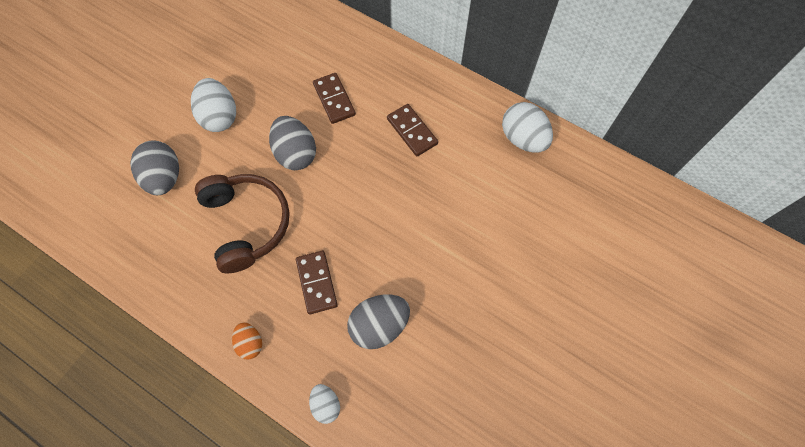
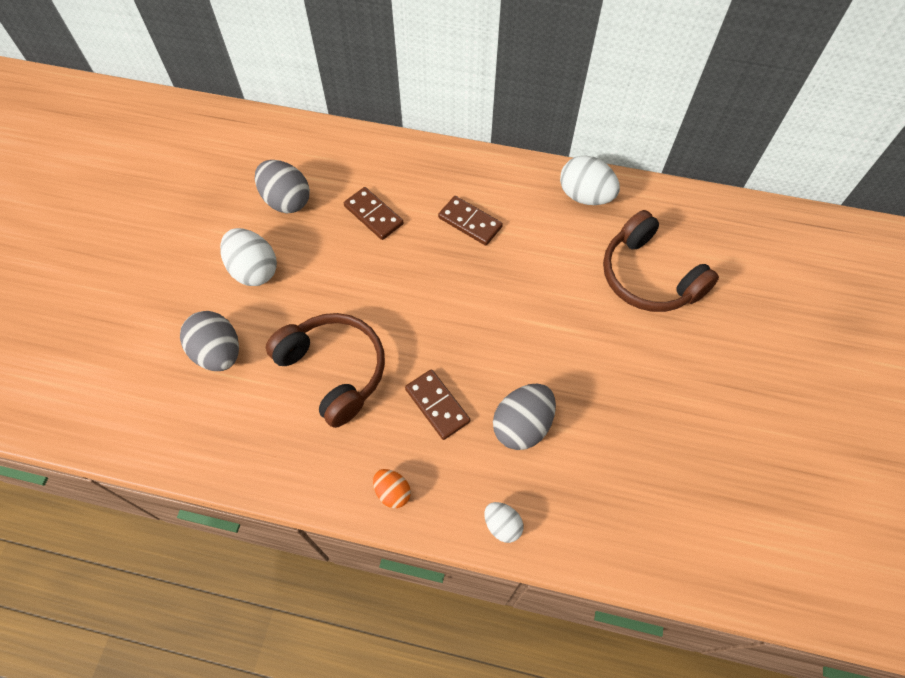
camera: 20 degrees left, 5 degrees down
(295, 153) = (356, 282): grey egg -> grey egg (286, 200)
(548, 231) = (649, 276): none -> brown headphones

